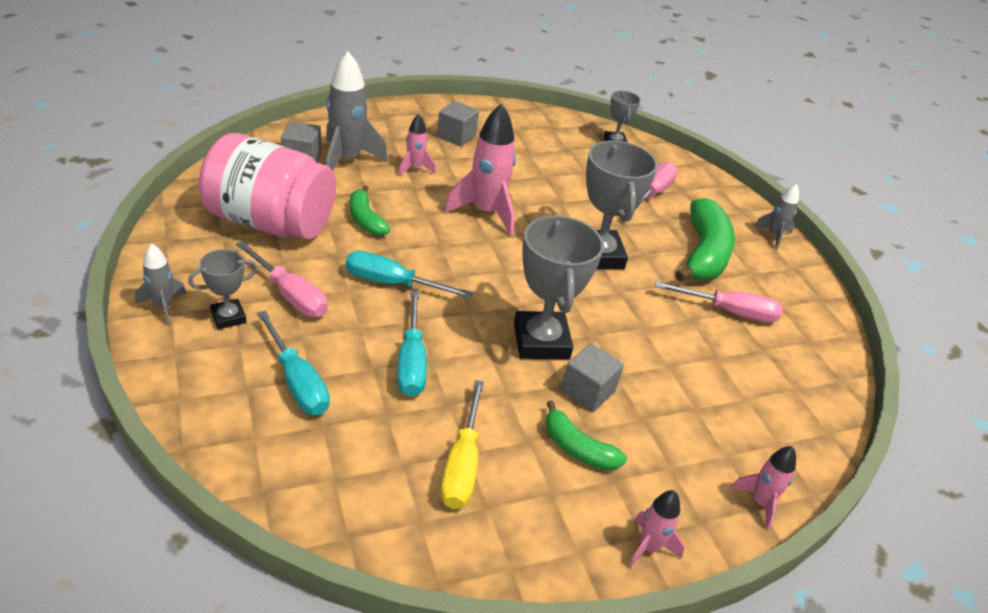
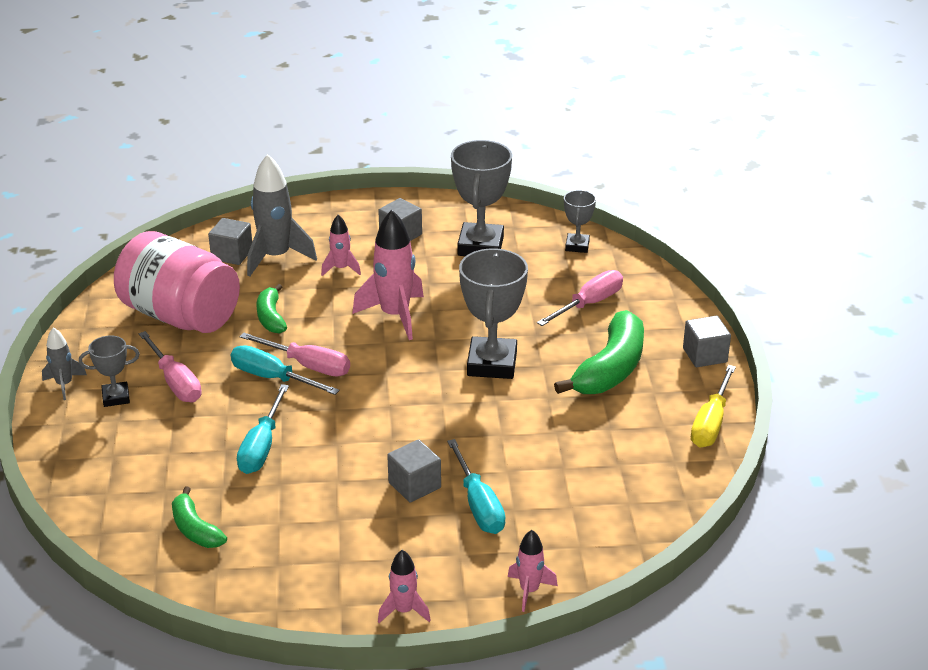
camera: 20 degrees right, 5 degrees down
(297, 381) = (156, 454): turquoise screwdriver -> turquoise screwdriver (478, 505)
(462, 464) = (271, 531): yellow screwdriver -> yellow screwdriver (711, 423)
(541, 341) = (391, 439): grey trophy -> grey trophy (480, 246)
(577, 448) = (380, 530): green banana -> green banana (195, 529)
(729, 312) = (603, 427): pink screwdriver -> pink screwdriver (308, 365)
(773, 236) = (705, 355): grey rocket -> grey cube

